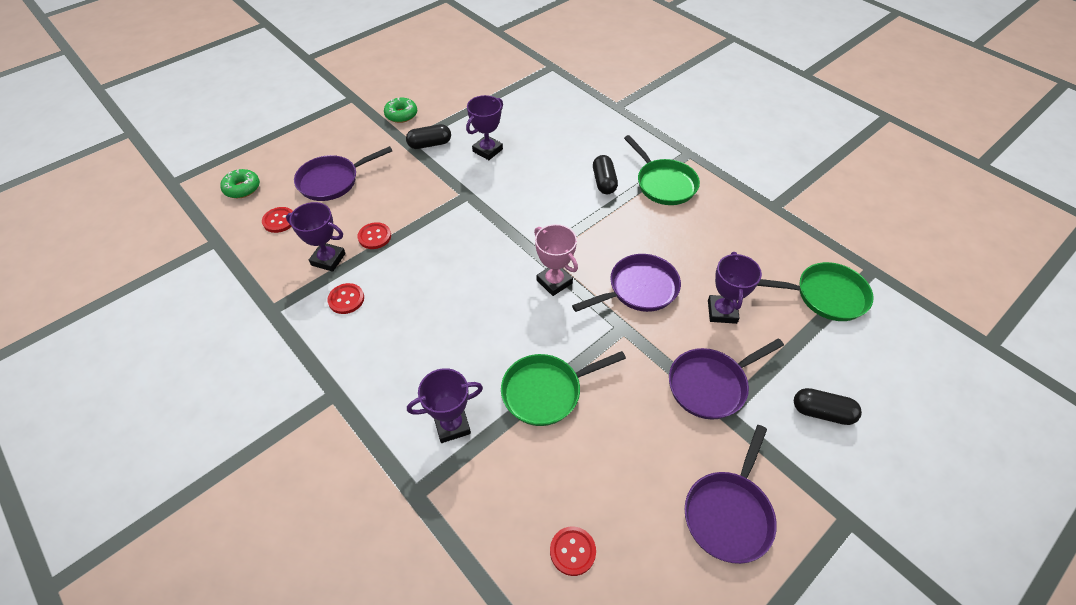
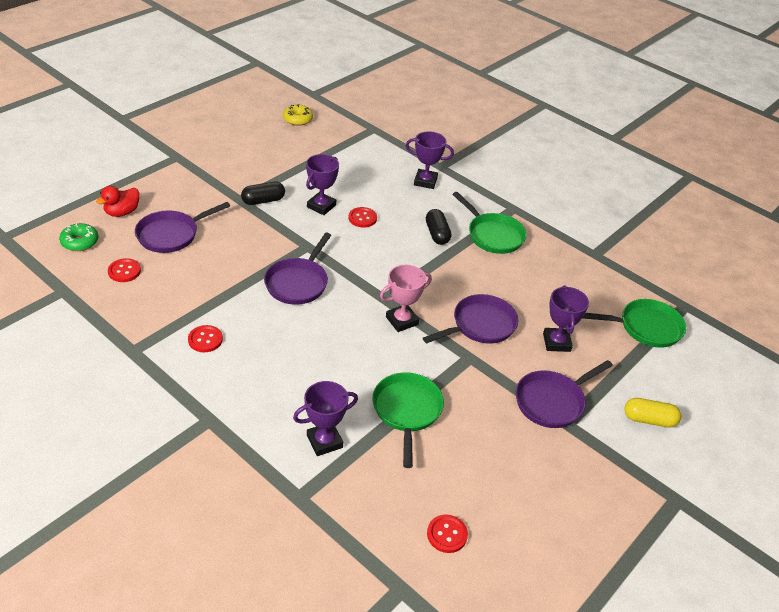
camera: 10 degrees left, 10 degrees down
(289, 156) = (122, 212): none -> red duck
(328, 259) = (181, 305): purple trophy -> purple trophy (425, 181)
(374, 236) = (223, 284): red button -> red button (362, 218)
(401, 115) = (230, 173): green donut -> none
(477, 57) = (297, 119): none -> yellow donut
(546, 391) = (407, 411): green pan -> green pan turned 120 degrees clockwise
(554, 282) = (402, 320): pink trophy -> pink trophy turned 75 degrees counterclockwise
(729, 513) = (577, 499): purple pan -> purple pan (298, 282)
(822, 412) = (649, 420): black capsule -> yellow capsule

